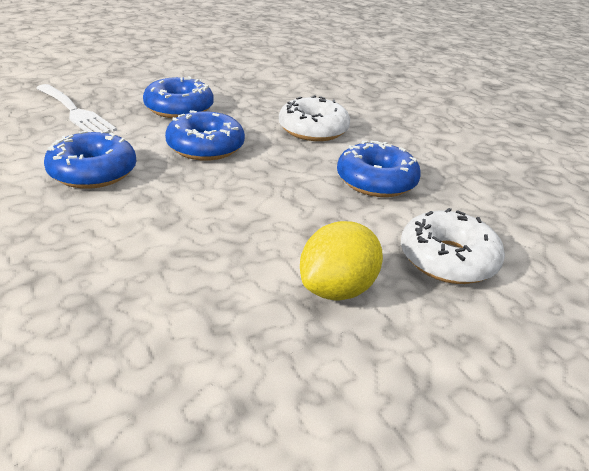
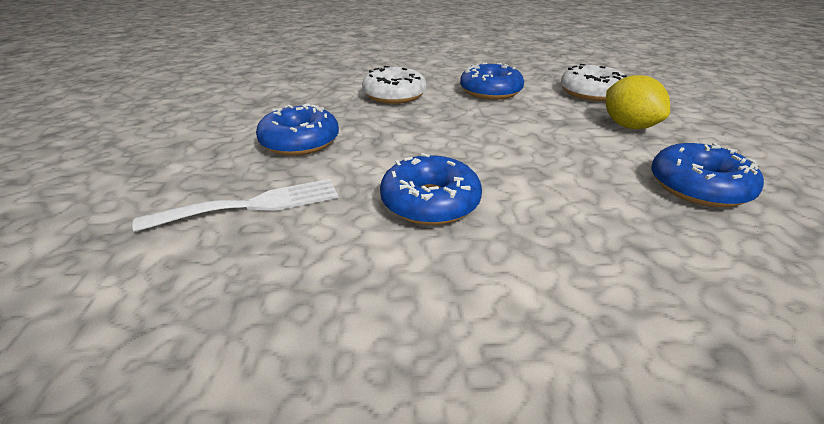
camera: 65 degrees left, 0 degrees up
(205, 147) = (402, 140): blue donut -> blue donut (698, 187)

